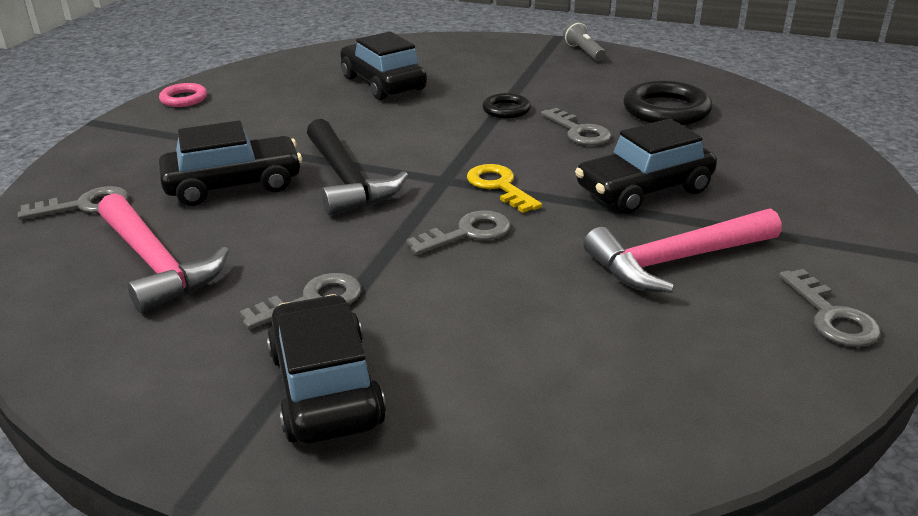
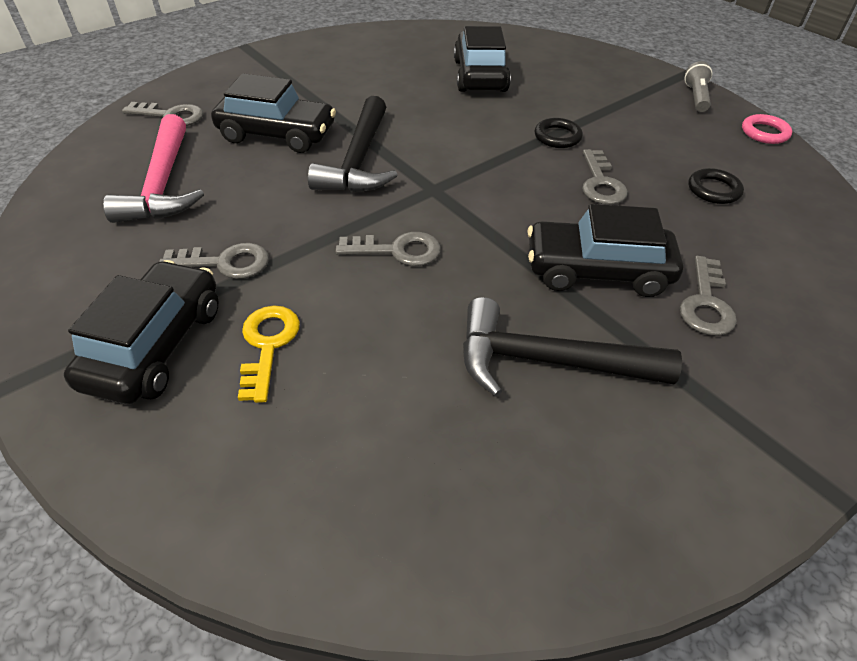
camera: 30 degrees right, 15 degrees up
(184, 99) = (320, 44): pink ring -> pink ring (764, 133)
(499, 186) = (471, 214): yellow key -> yellow key (268, 345)
(666, 110) = (713, 190): black ring -> black ring, size x0.56
(676, 260) = (548, 361): pink hammer -> black hammer
(832, 316) = (640, 503): grey key -> grey key (706, 304)

